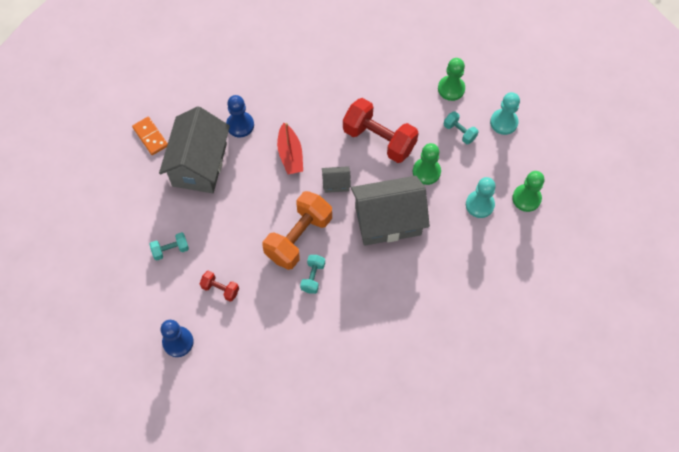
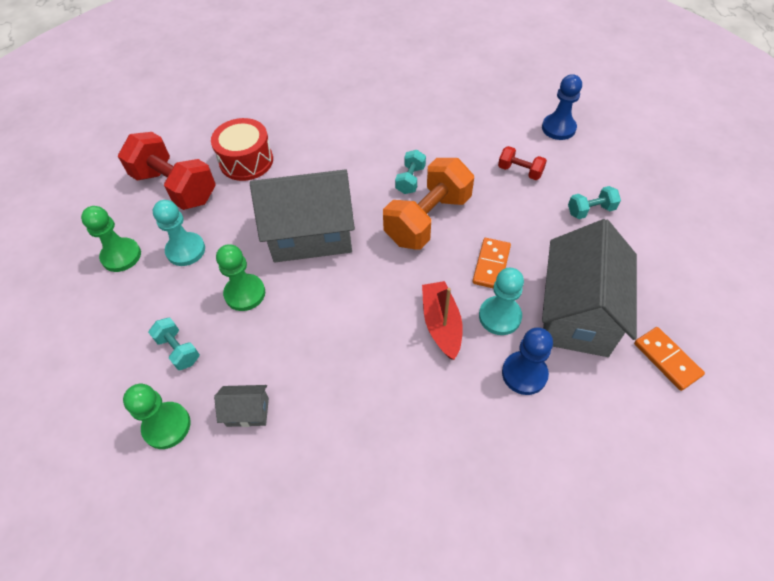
camera: 175 degrees left, 10 degrees down
(253, 199) = (491, 265): none -> orange domino
(336, 184) = (375, 282): grey house -> grey house (247, 412)
(379, 139) = (304, 342): red dumbbell -> red dumbbell (175, 187)
(456, 294) = (246, 161): none -> red drum
(503, 122) = (105, 363): turquoise pawn -> turquoise pawn (499, 316)

